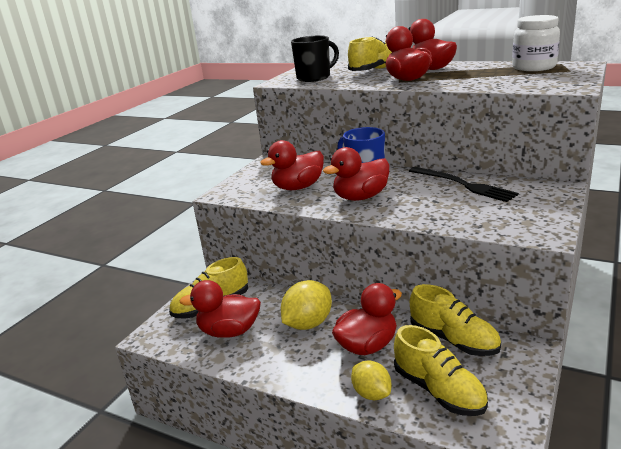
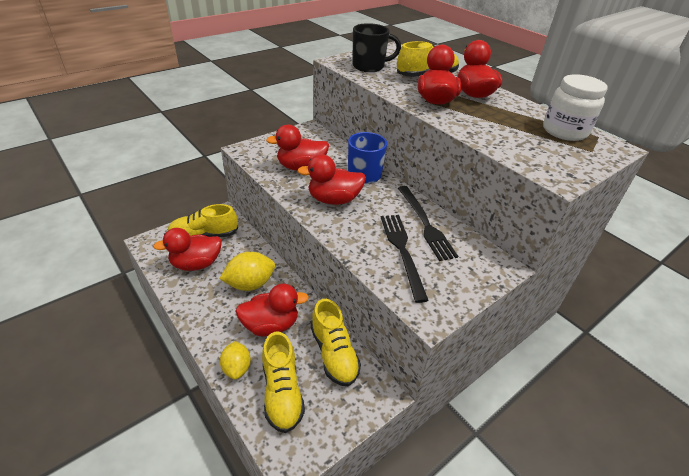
camera: 20 degrees right, 15 degrees up
(229, 331) = (196, 264): red duck -> red duck turned 45 degrees counterclockwise
(468, 207) = (402, 251): none -> black fork

